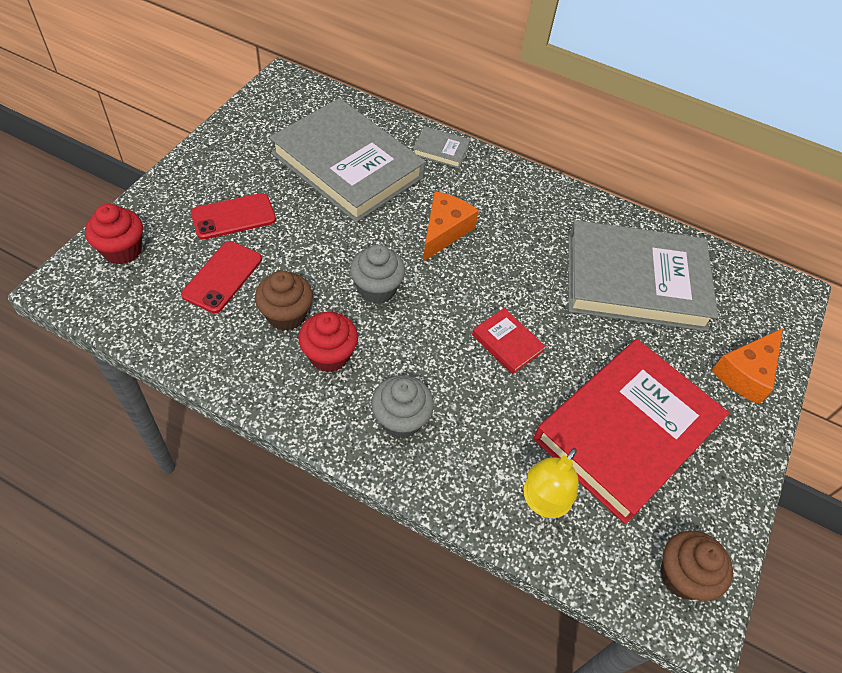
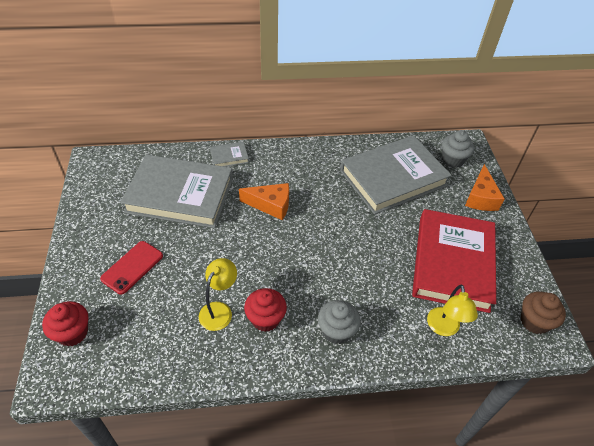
camera: 30 degrees left, 5 degrees down
(222, 277) = (158, 310): red phone -> none
(286, 315) = (219, 310): brown cupcake -> yellow lamp
(376, 289) = (260, 262): grey cupcake -> grey cupcake (453, 160)
(444, 231) = (271, 205): orange cheese -> orange cheese turned 105 degrees clockwise
(507, 343) = (357, 251): red book -> none

